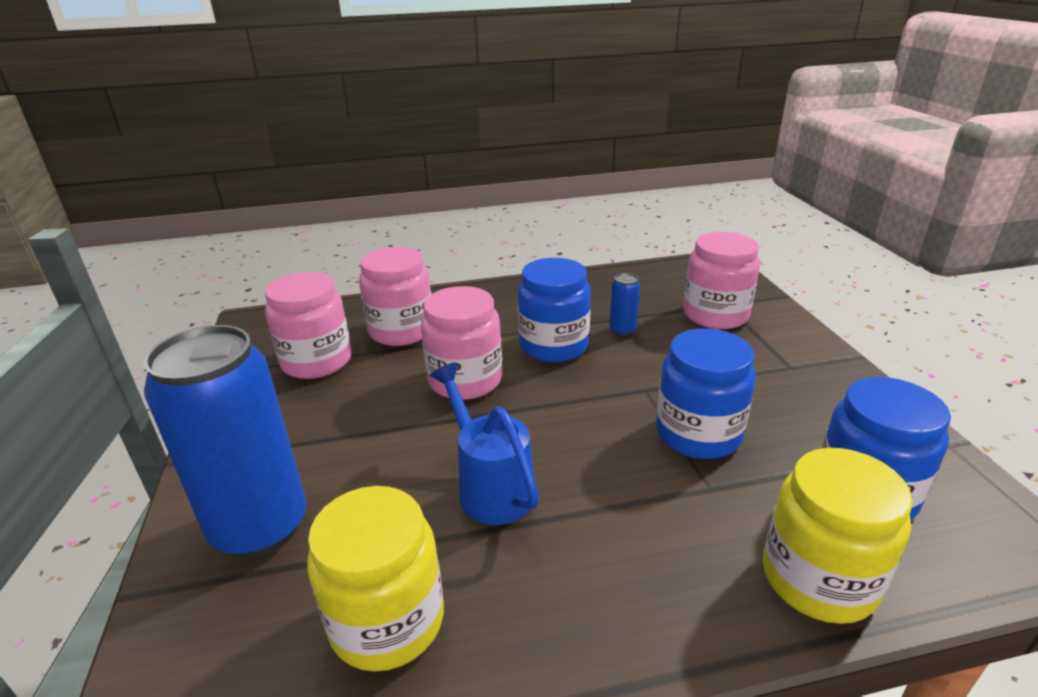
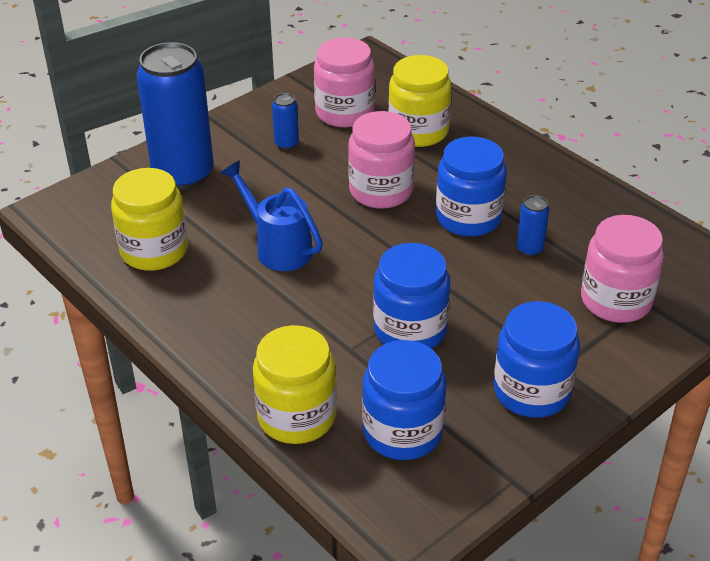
camera: 60 degrees right, 10 degrees up
(315, 416) = (286, 144): none -> blue can
(401, 331) = (418, 131): pink jar -> yellow jar
(490, 486) = (278, 247): blue watering can -> blue watering can turned 75 degrees counterclockwise
(819, 391) = (531, 391): none -> blue jar

